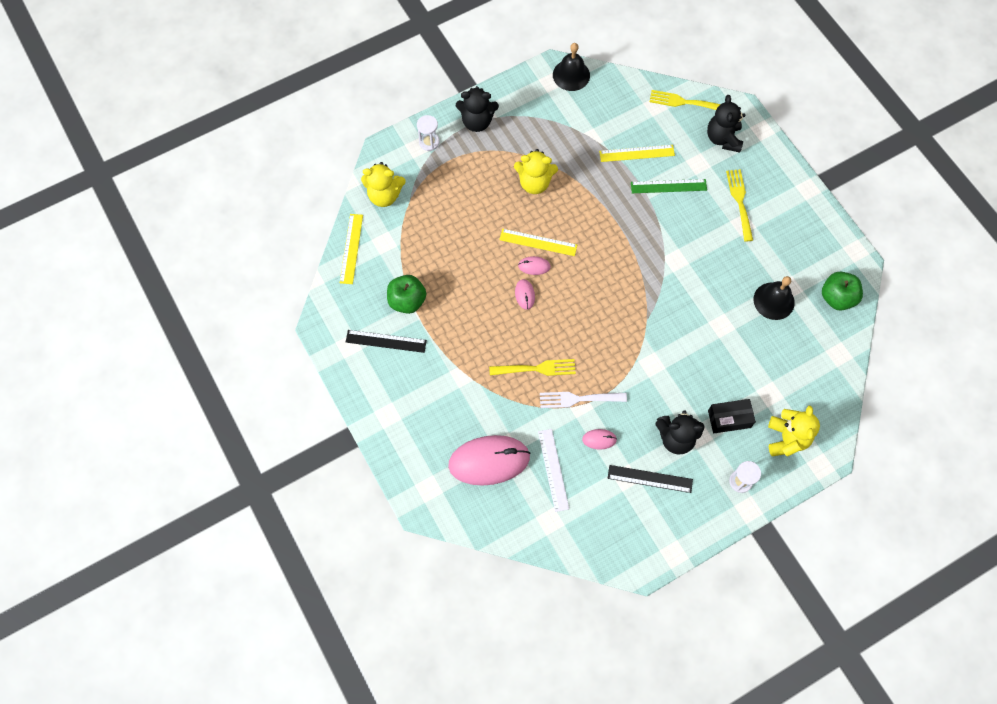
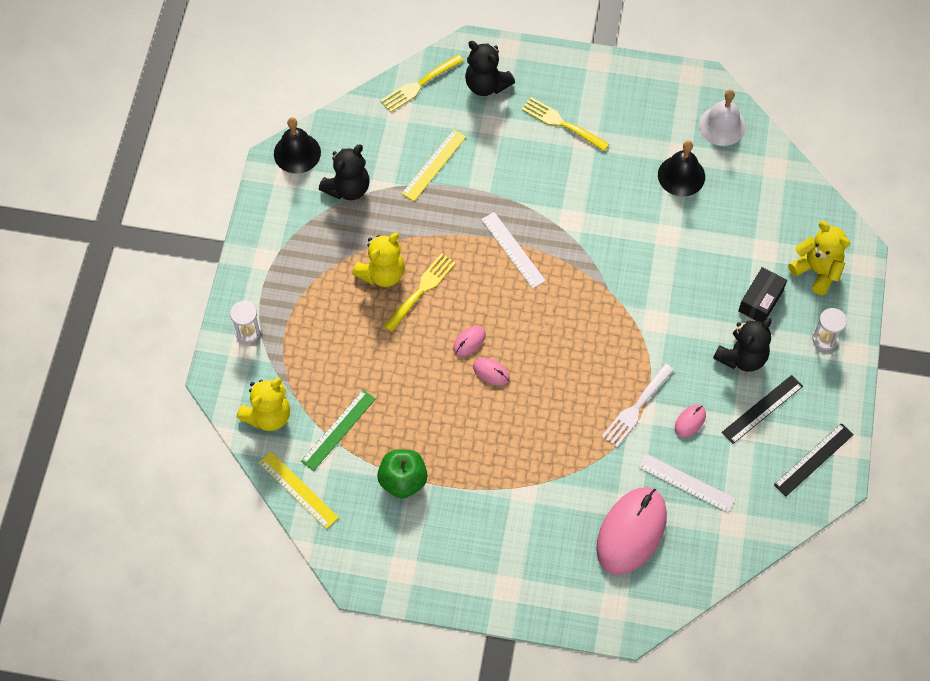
camera: 50 degrees left, 5 degrees down
(386, 341) = (428, 532): black ruler -> black ruler (813, 459)
(477, 121) = (267, 272): black teddy bear -> black teddy bear (348, 188)
(535, 369) = (574, 421): yellow fork -> yellow fork (421, 291)
(538, 242) = (447, 319): yellow ruler -> none
(621, 242) = (513, 250): none -> white ruler
(668, 186) = (492, 166): green ruler -> green ruler (338, 430)
(837, 298) = (722, 125): green apple -> white bell

